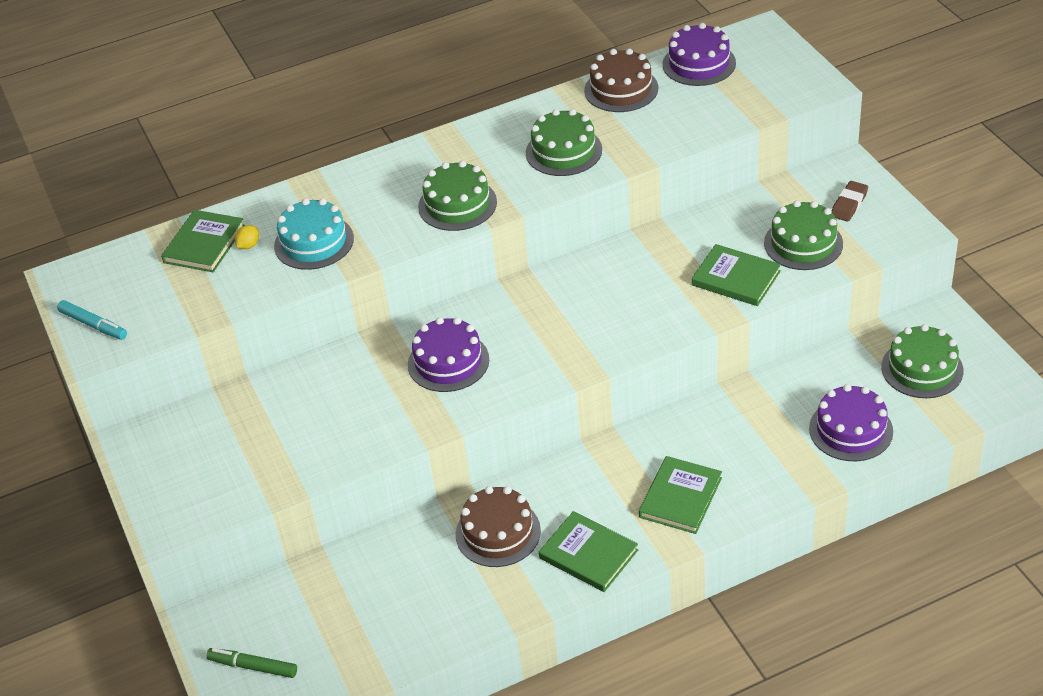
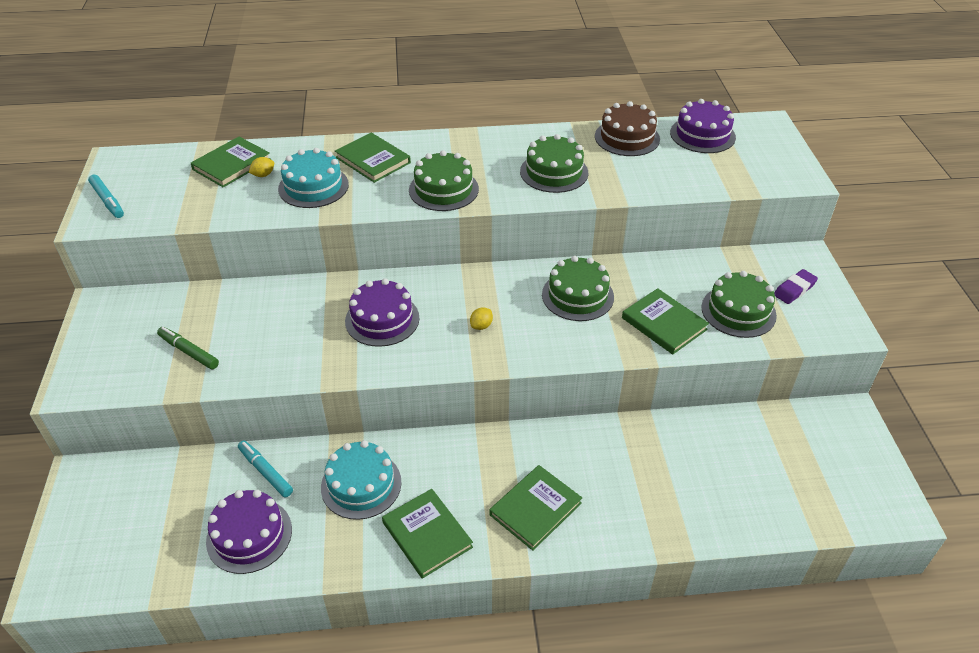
camera: 15 degrees right, 0 degrees up
(253, 666) = (92, 535): green marker -> green marker (189, 352)
(360, 194) = (373, 160): none -> green book
(393, 553) = (266, 472): none -> turquoise marker
(498, 532) = (361, 484): brown cake -> turquoise cake
(554, 336) = (481, 326): none -> yellow lemon
(849, 204) = (794, 289): brown eraser -> purple eraser
(851, 430) = (722, 498): purple cake -> purple cake (249, 535)
(922, 369) = (813, 460): green cake -> green cake (577, 295)

